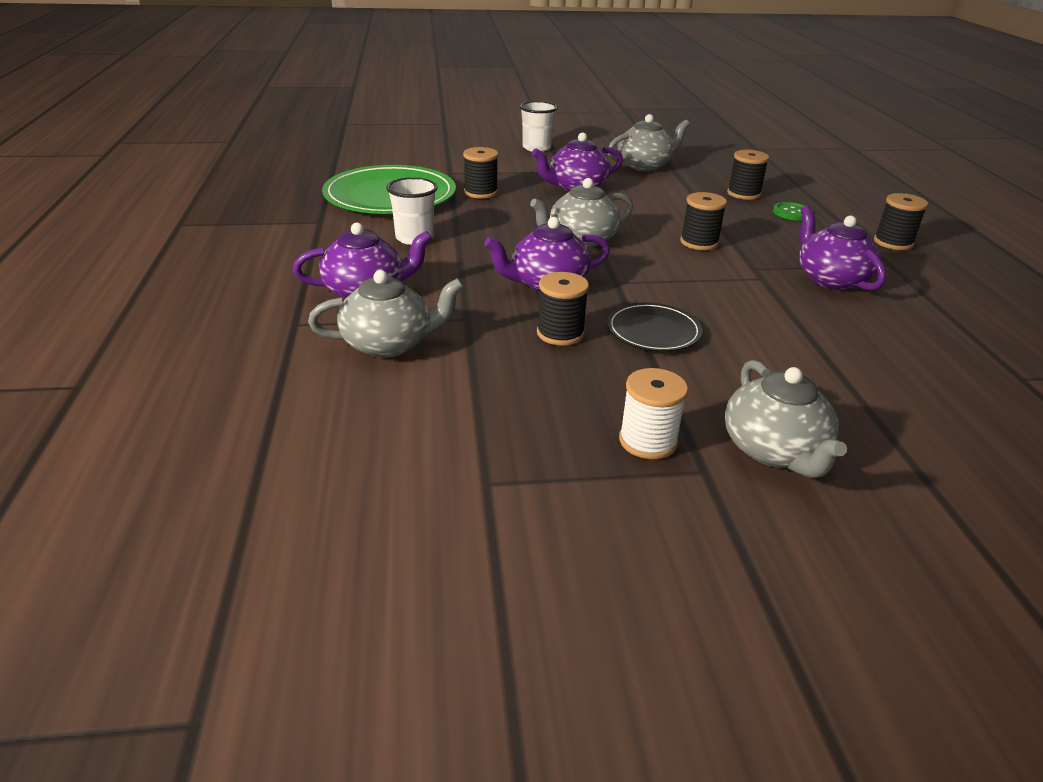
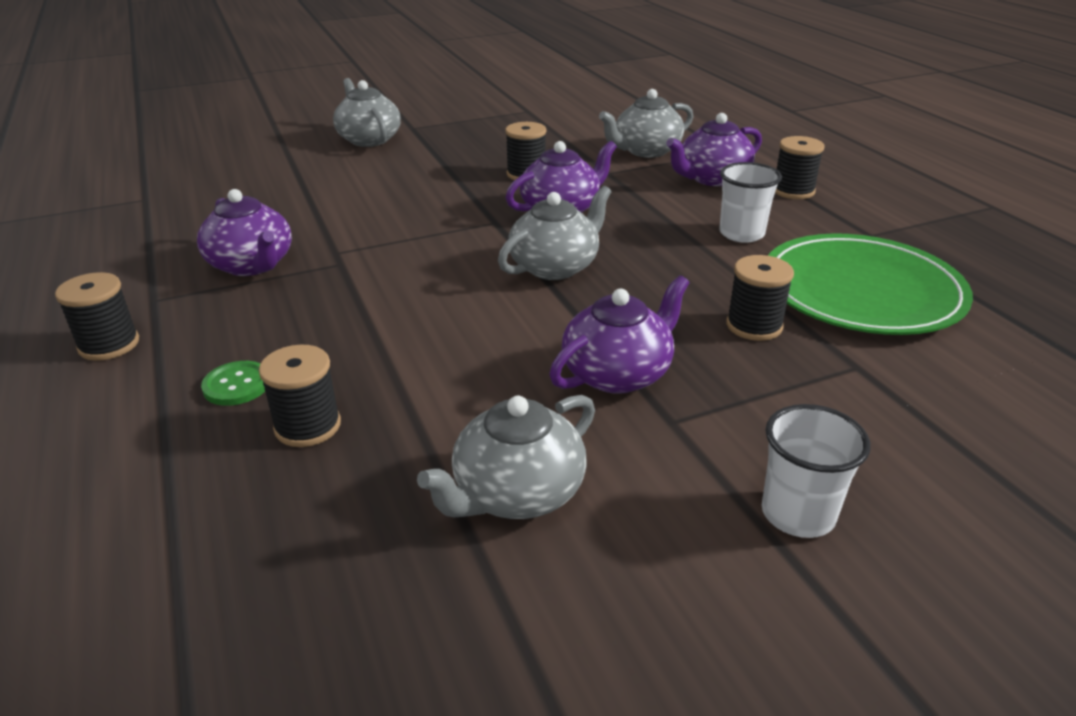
camera: 165 degrees right, 0 degrees up
(648, 441) = (446, 133): white spool -> none
(653, 331) = (450, 187): black plate -> none
(699, 242) = (404, 290): black spool -> black spool (793, 191)

